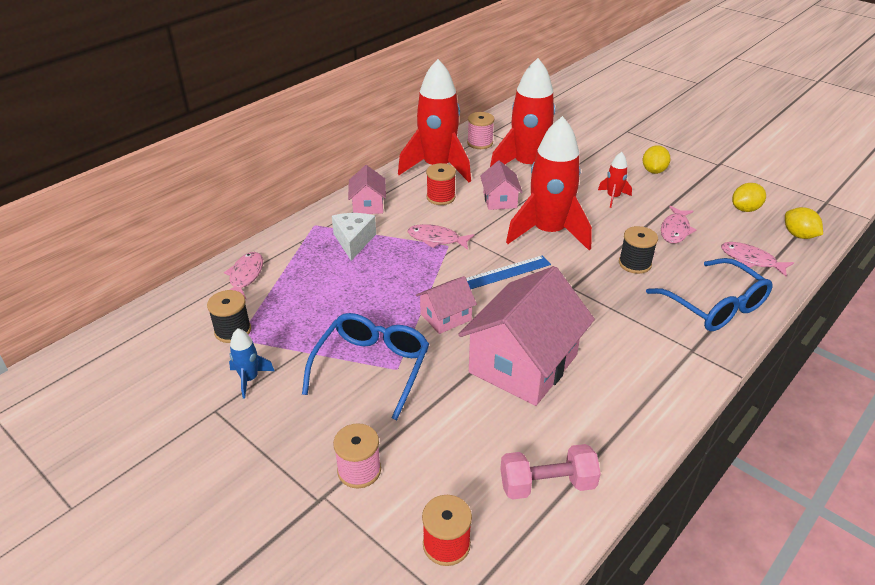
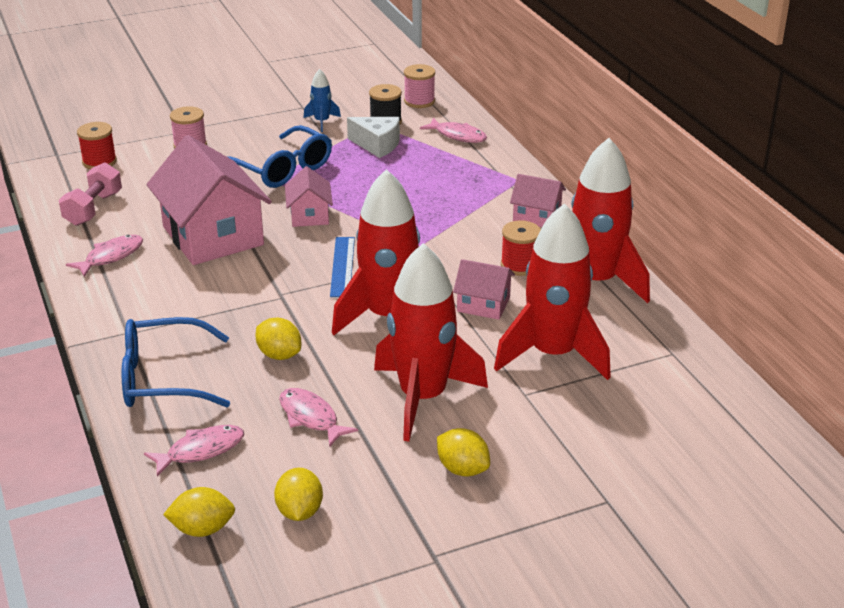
camera: 115 degrees right, 5 degrees down
(353, 241) = (471, 195): white cheese -> white cheese (377, 145)
(437, 239) = (436, 241): pink fish -> pink fish (111, 257)
(480, 143) = (645, 334): pink spool -> pink spool (419, 101)
(613, 197) = (423, 397): red rocket -> red rocket, size x2.30
(635, 264) = (279, 355): black spool -> yellow lemon

